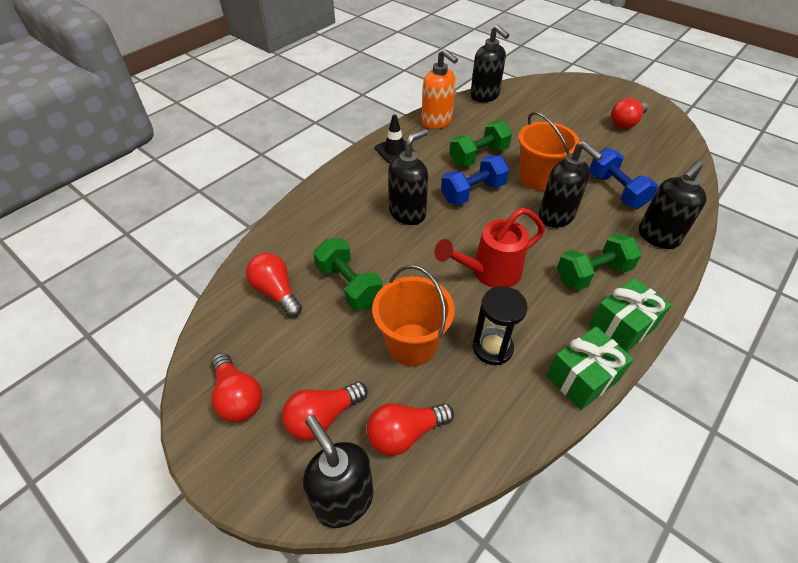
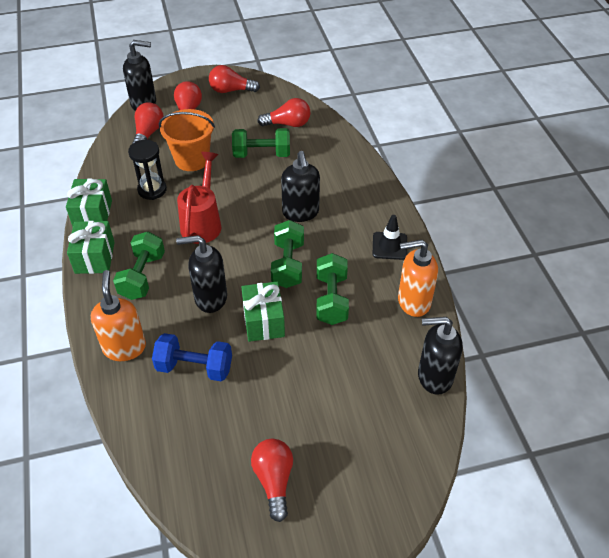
camera: 125 degrees right, 0 degrees up
(472, 192) = (288, 264): blue dumbbell -> green dumbbell
(538, 178) = (263, 321): orange bucket -> green gift
(657, 237) = (124, 347): black soap dispenser -> orange soap dispenser

